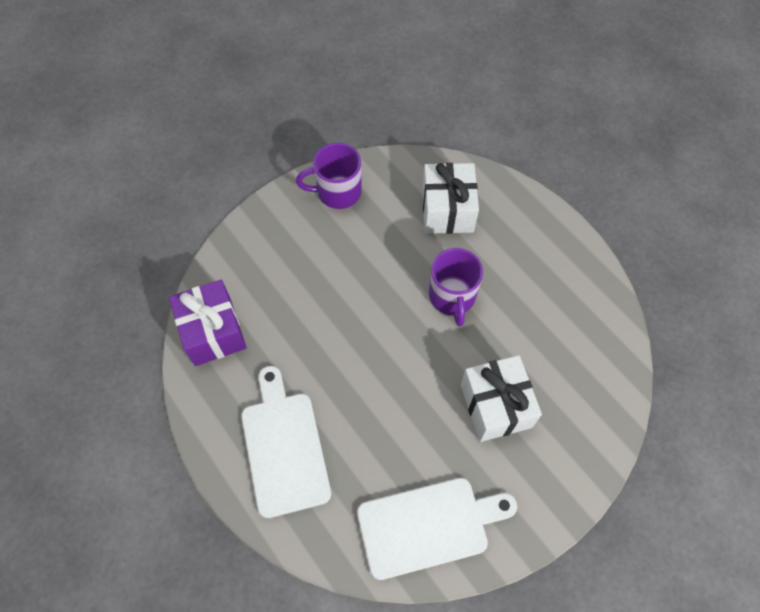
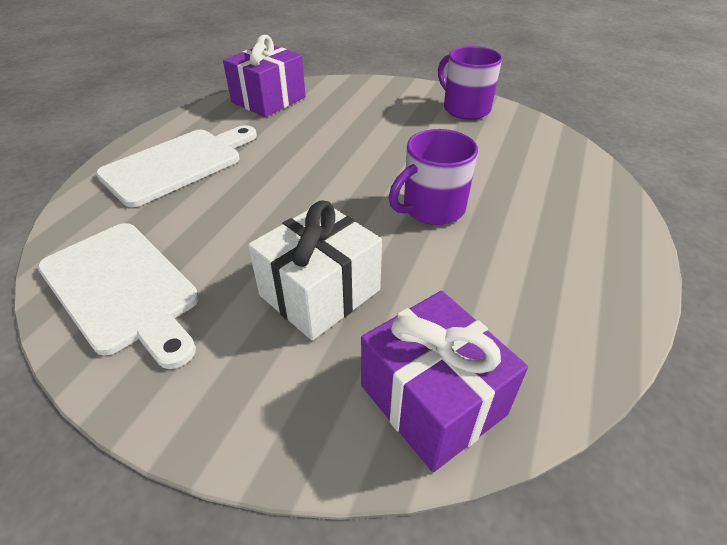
camera: 60 degrees right, 20 degrees down
(447, 210) = (532, 171): white gift -> none
(598, 388) = (432, 400): none -> purple gift

